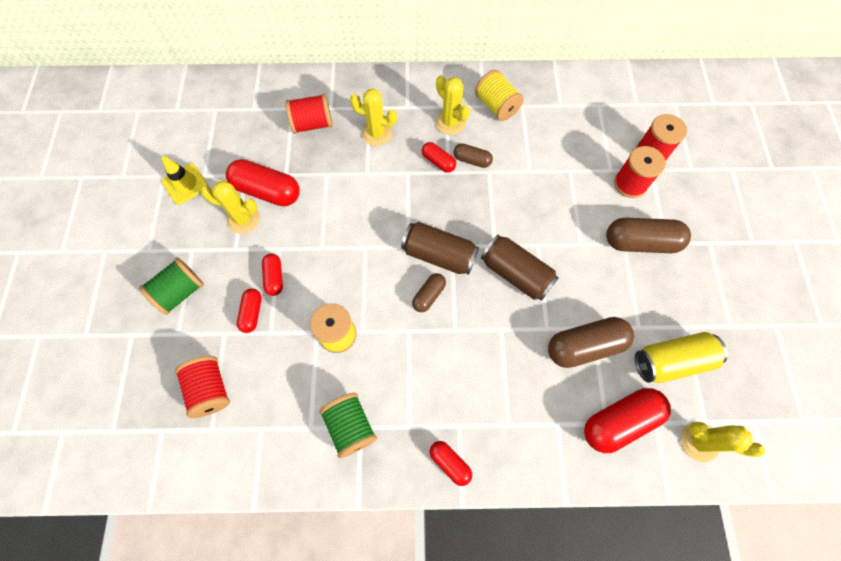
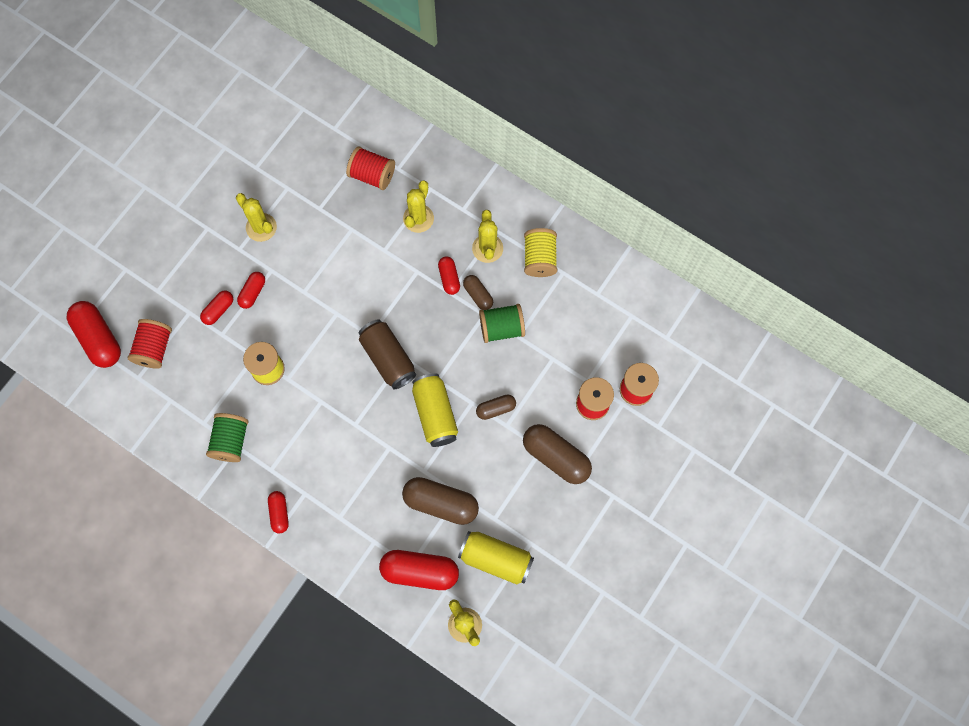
camera: 35 degrees right, 5 degrees up
(180, 292) = (178, 258): green spool -> green spool (501, 328)
(185, 184) = (237, 166): yellow traffic cone -> none
(267, 191) = (295, 214): red capsule -> red capsule (98, 338)
(377, 133) = (418, 218): yellow cactus -> yellow cactus turned 60 degrees clockwise
(429, 295) = (355, 385): brown capsule -> brown capsule (496, 409)
(516, 274) = (435, 414): brown can -> yellow can

